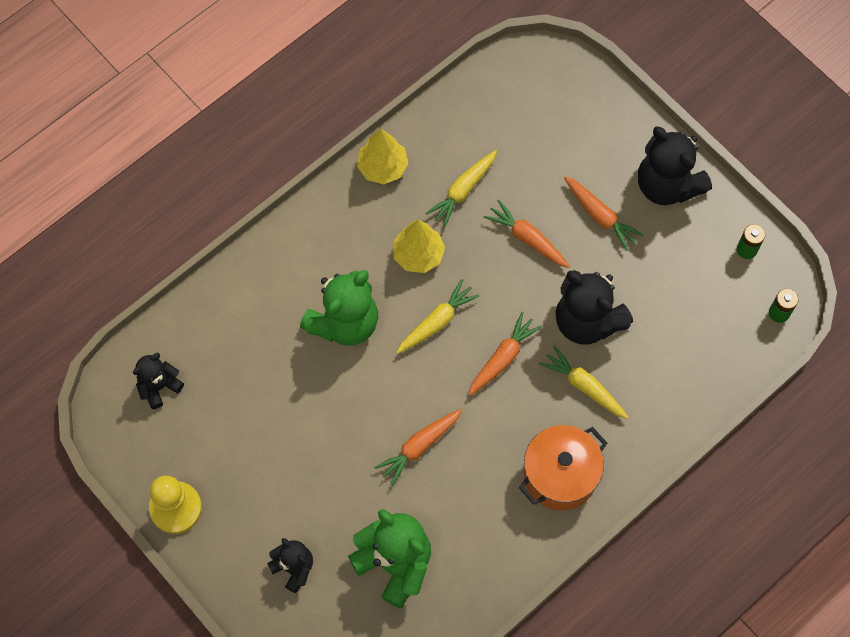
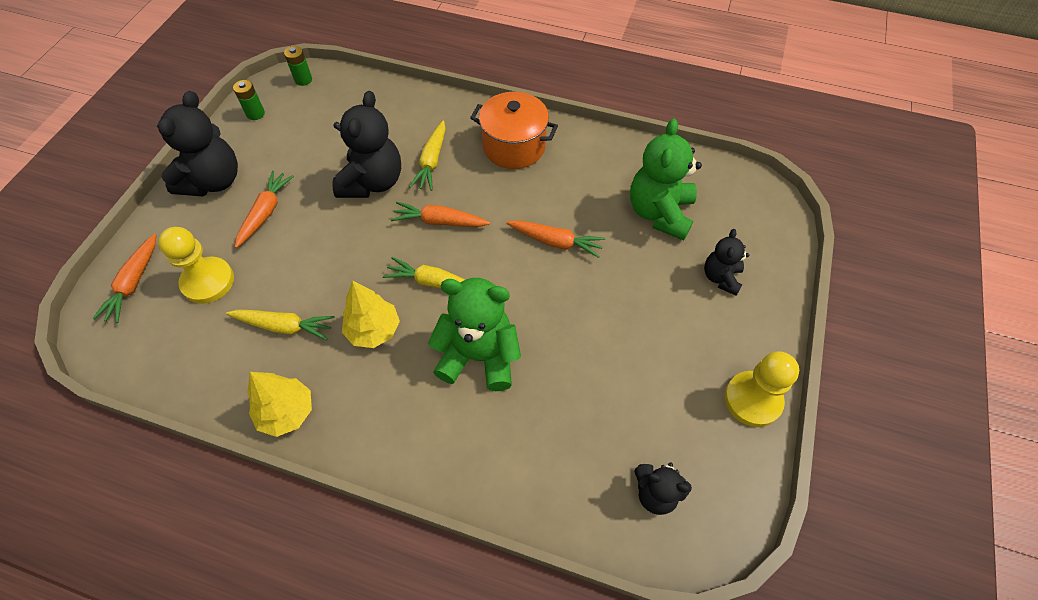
camera: 120 degrees left, 10 degrees down
(527, 239) = (313, 253): orange carrot -> orange carrot (134, 283)
(545, 148) = (208, 281): none -> yellow pawn

